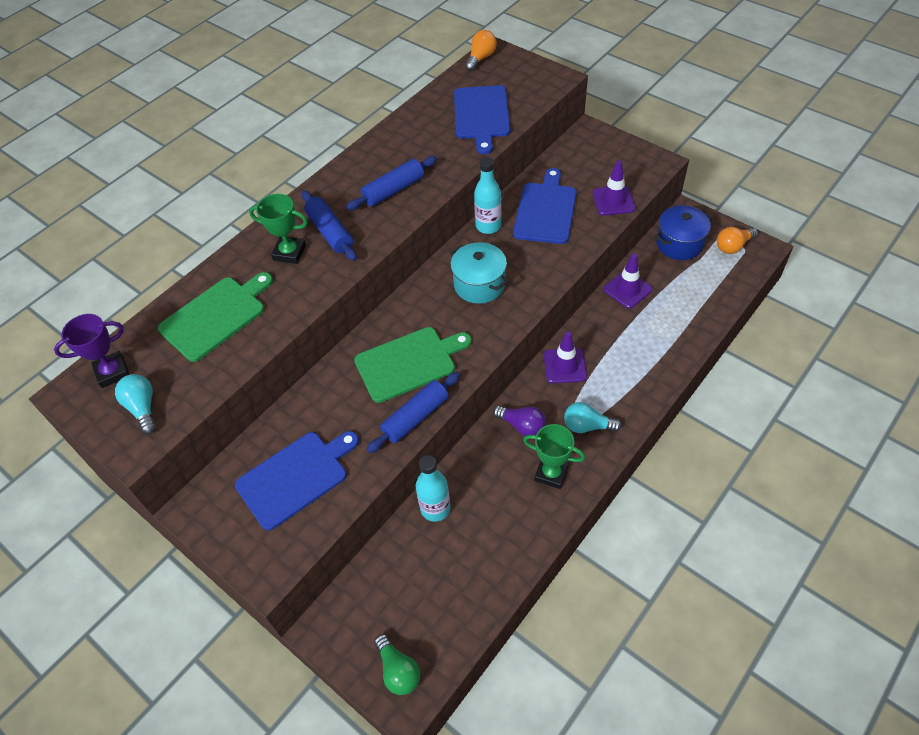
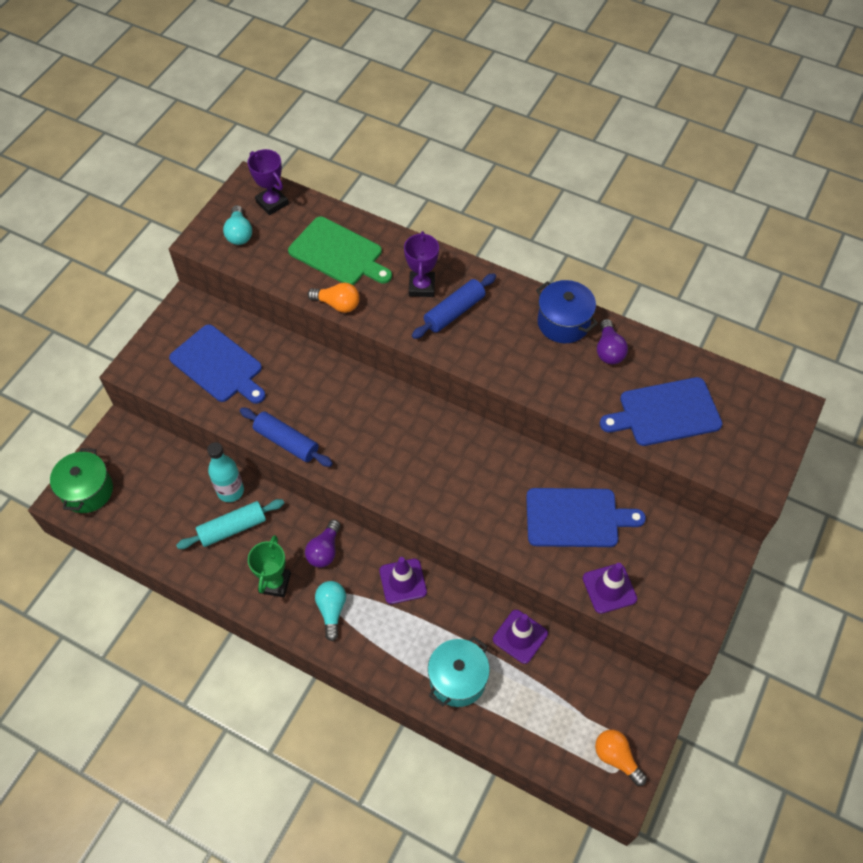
camera: 75 degrees right, 5 degrees up
(143, 408) = (239, 233): turquoise light bulb -> turquoise light bulb turned 120 degrees clockwise
(289, 253) = (422, 286): green trophy -> purple trophy
(393, 190) = (523, 352): blue rolling pin -> none
(398, 670) = (87, 491): green light bulb -> green pot
(409, 137) = (608, 350): none -> purple light bulb
(409, 363) = (346, 425): green cutting board -> none
(479, 284) = (454, 468): turquoise pot -> turquoise pot (457, 679)
(481, 58) = (772, 395): orange light bulb -> orange light bulb (338, 304)
(481, 509) = (232, 528): none -> turquoise rolling pin
(488, 226) = (539, 464): turquoise bottle -> none
(679, 244) = (605, 692): blue pot -> blue pot (563, 323)

